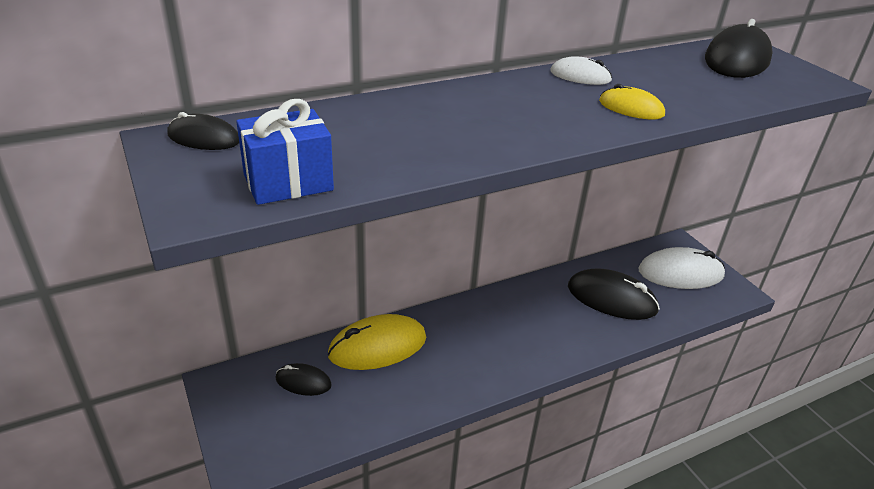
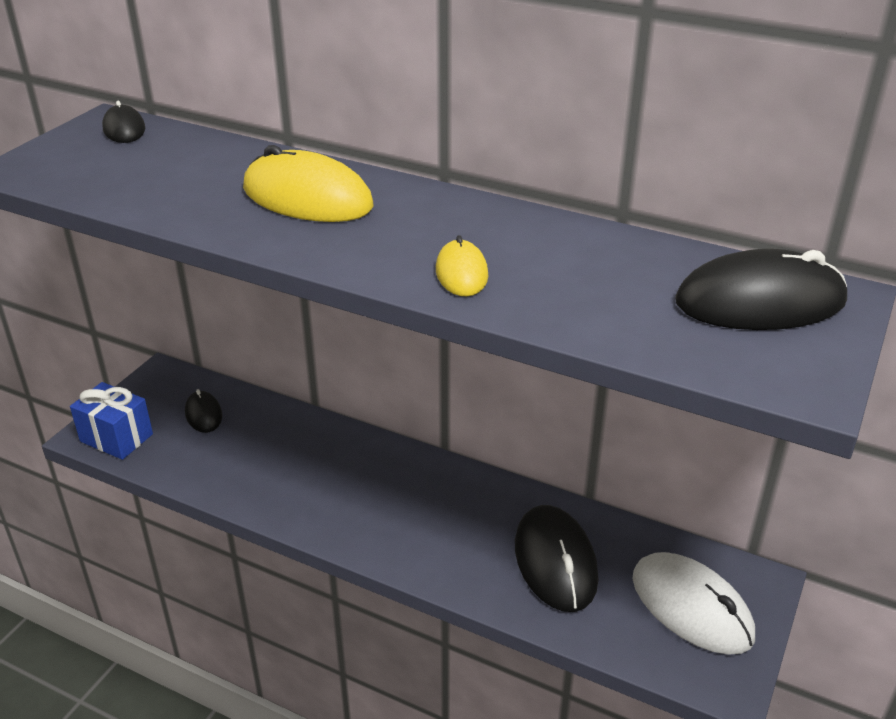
camera: 55 degrees right, 0 degrees up
(288, 182) = (89, 180): blue gift -> blue gift (116, 438)
(377, 346) = (288, 431): yellow mouse -> yellow mouse (307, 197)
(580, 76) = (506, 222): white mouse -> none

